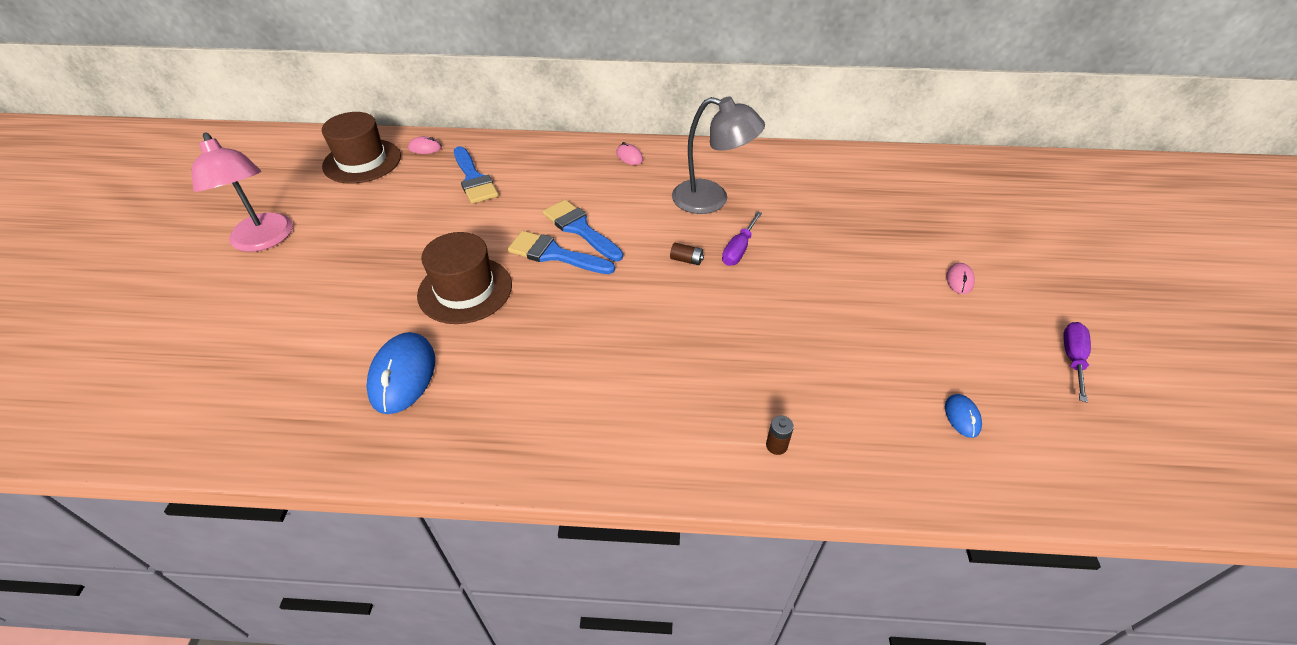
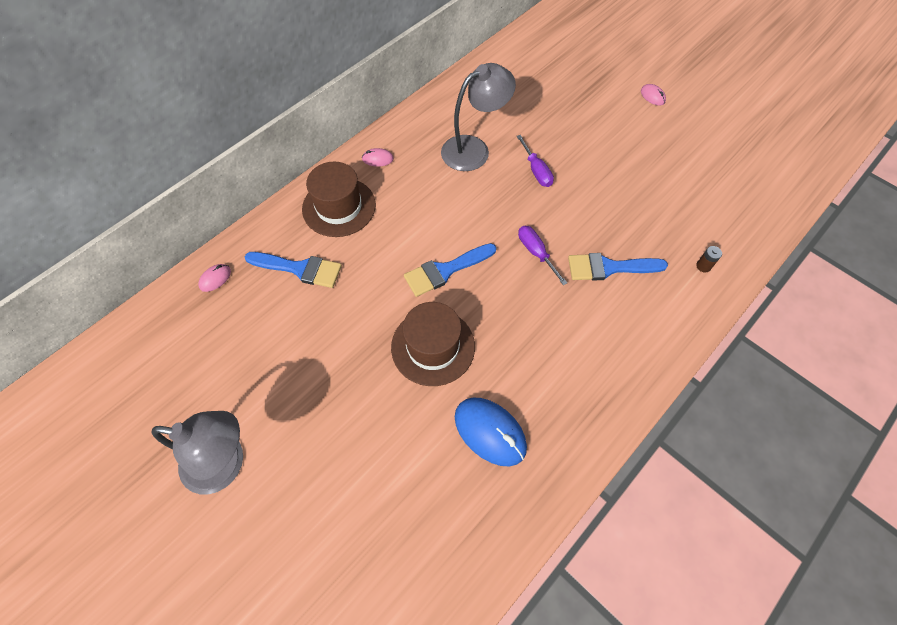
camera: 50 degrees left, 15 degrees up
(264, 240) = (225, 464): pink lamp -> grey lamp
(362, 161) = (182, 335): brown hat -> brown hat (339, 207)
(579, 229) = (431, 239): blue brush -> blue brush (609, 268)
(686, 260) = (520, 203): brown battery -> none
(962, 417) = (743, 175): blue mouse -> none
(1072, 359) = (741, 103): purple screwdriver -> purple screwdriver (536, 253)

